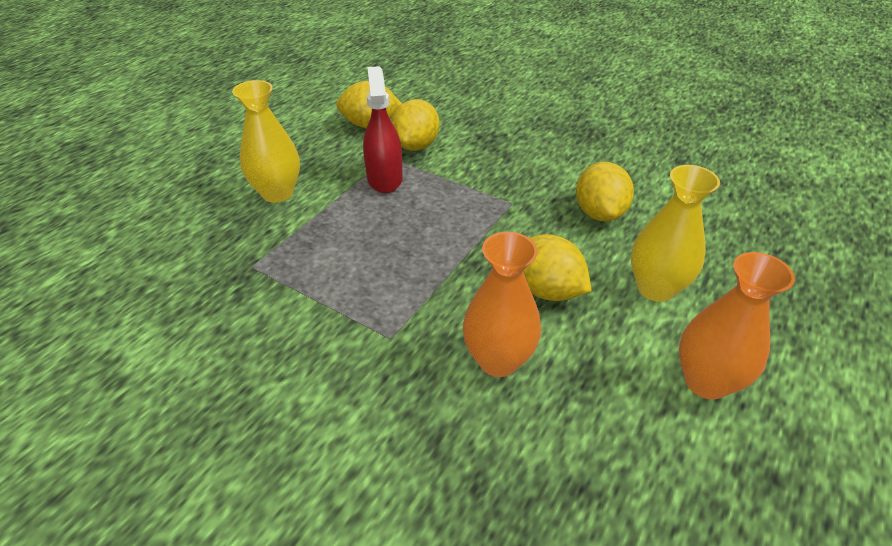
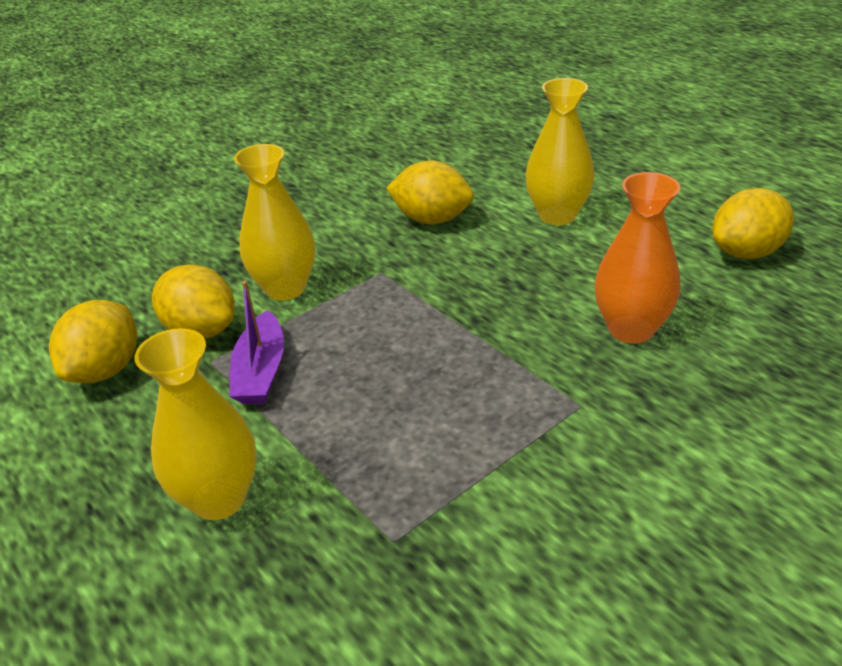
camera: 70 degrees left, 5 degrees down
(384, 178) = (261, 371): red spray bottle -> purple boat
(472, 165) = (285, 288): none -> yellow vase
(547, 290) = (538, 278): yellow lemon -> yellow lemon (746, 252)
(706, 381) = (675, 220): orange vase -> none

